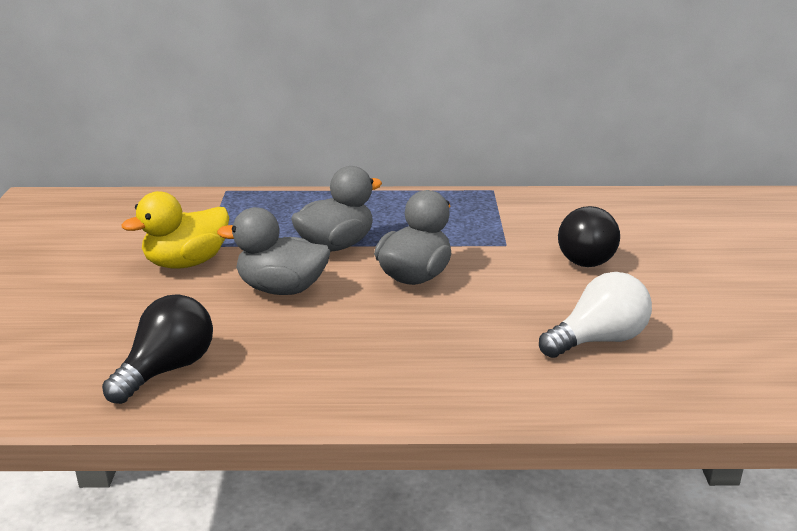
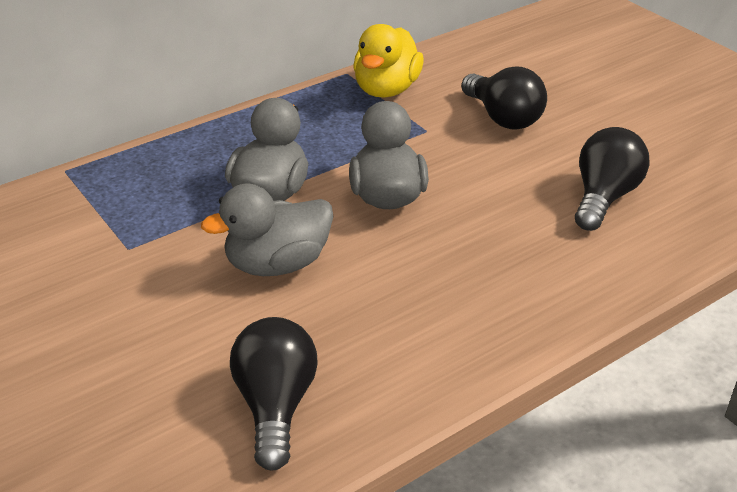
camera: 35 degrees left, 10 degrees up
(186, 262) = (136, 277): yellow duck -> yellow duck (386, 90)
(598, 340) = (604, 197): white light bulb -> black light bulb

